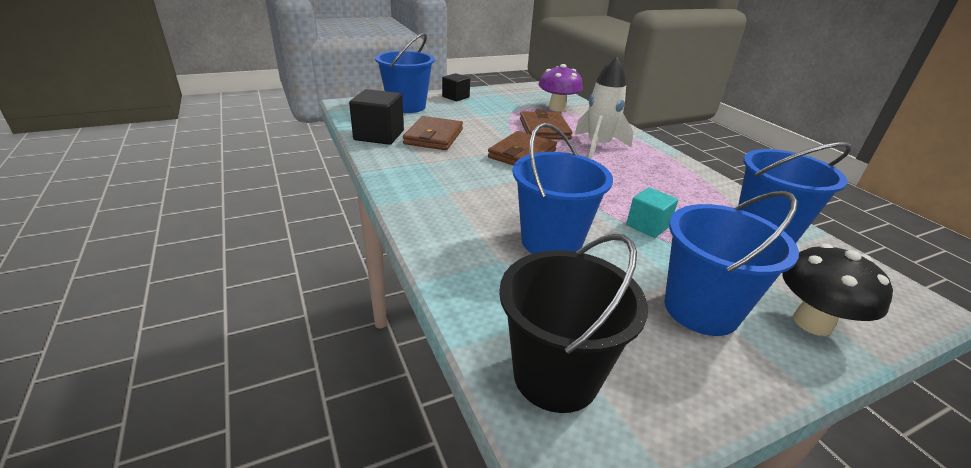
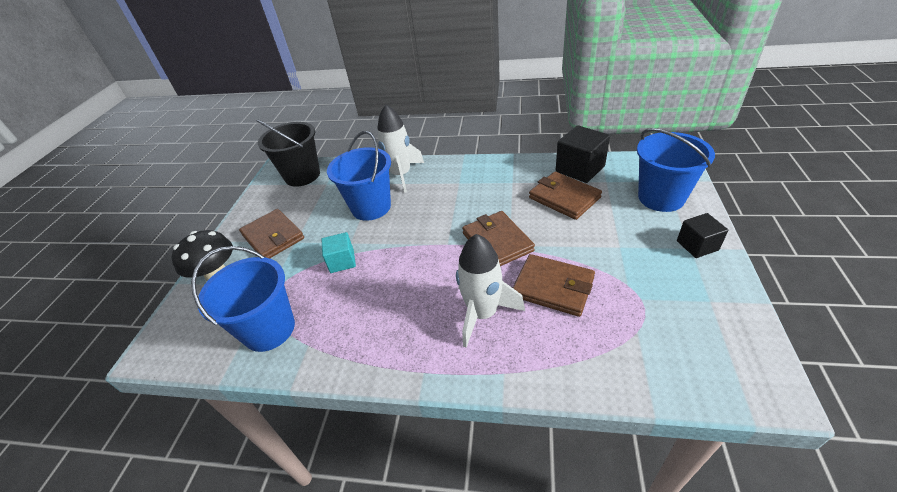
camera: 130 degrees right, 10 degrees up
(463, 242) = (401, 175): none -> white rocket
(557, 108) = (630, 341): purple mushroom -> none
(701, 309) = (273, 237): blue bucket -> brown wallet

